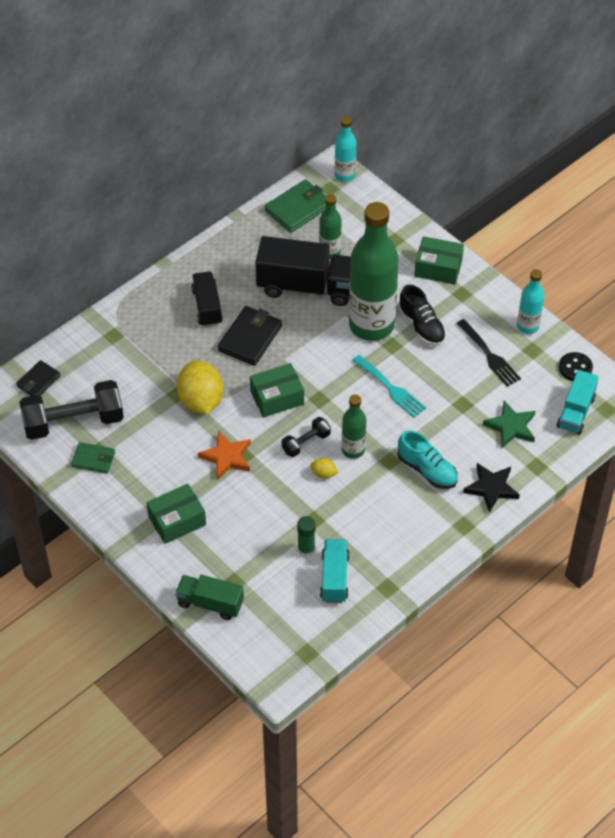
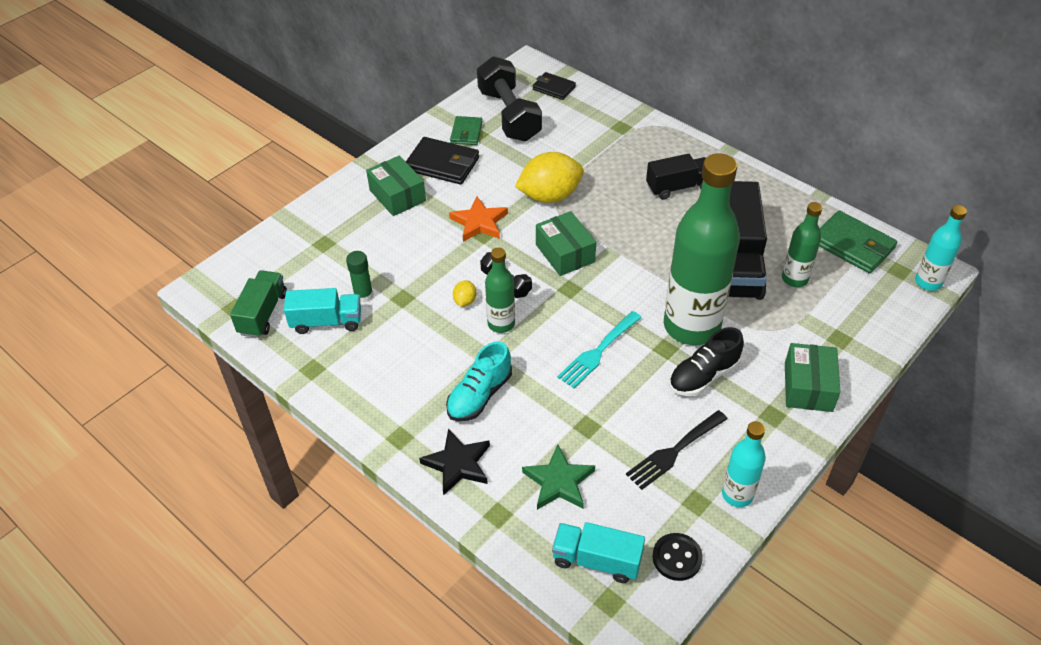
camera: 85 degrees right, 5 degrees down
(210, 603) = (299, 229): green truck -> green truck (263, 313)
(250, 338) = (643, 224): black wallet -> black wallet (442, 164)

